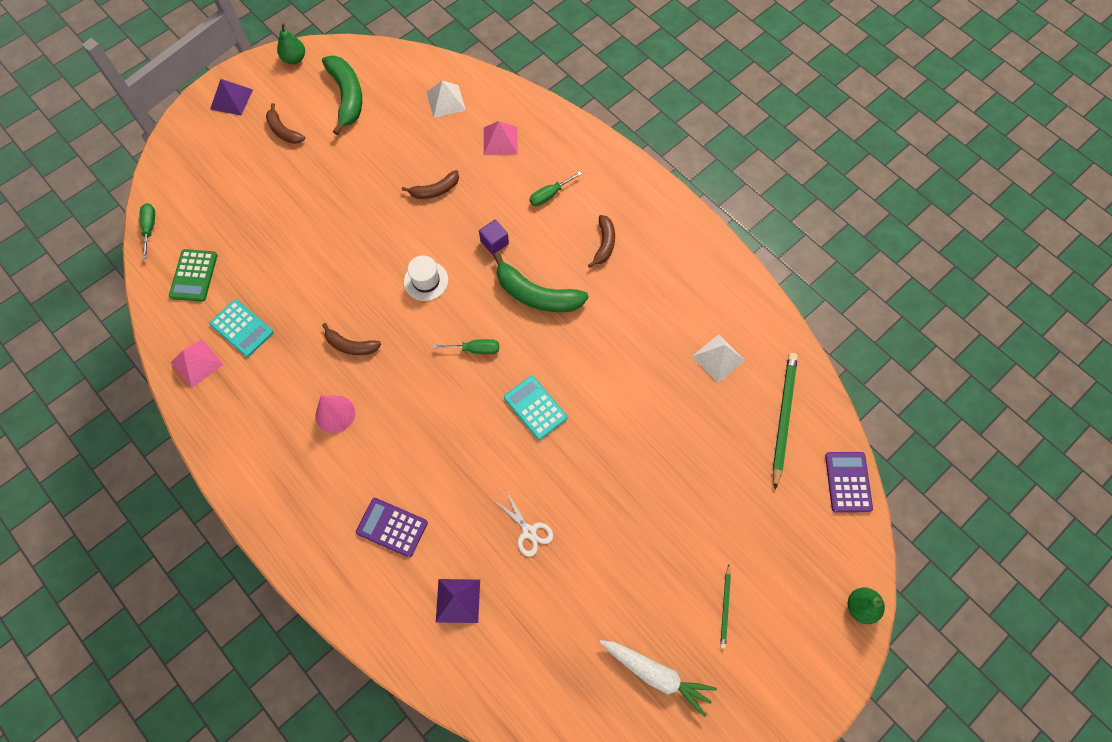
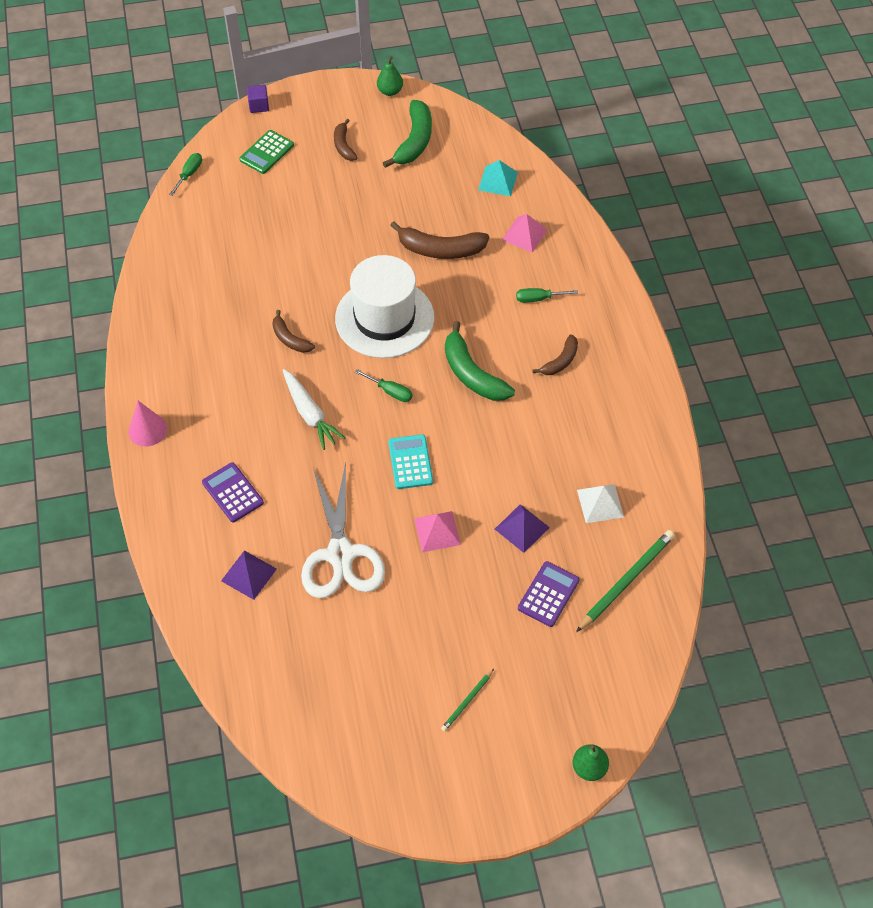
camera: 30 degrees right, 10 degrees down
(194, 275) = (200, 226): green calculator -> green calculator (266, 152)
(197, 363) = (161, 294): pink pyramid -> pink pyramid (437, 531)
(231, 99) = (317, 102): purple pyramid -> purple pyramid (522, 528)
(242, 328) = (212, 284): turquoise calculator -> none
(335, 414) = (243, 385): pink cone -> pink cone (147, 430)
(426, 281) = (384, 318): white hat -> white hat, size x2.26
(435, 190) = (440, 250): brown banana -> brown banana, size x1.70
(446, 101) = (498, 181): white pyramid -> turquoise pyramid
(494, 242) = (463, 315): purple cube -> purple cube (259, 106)
(529, 532) = (340, 554): white scissors -> white scissors, size x2.26
(656, 674) = (372, 719): white carrot -> white carrot (310, 414)
(848, 482) = (649, 663): purple calculator -> purple calculator (548, 594)

